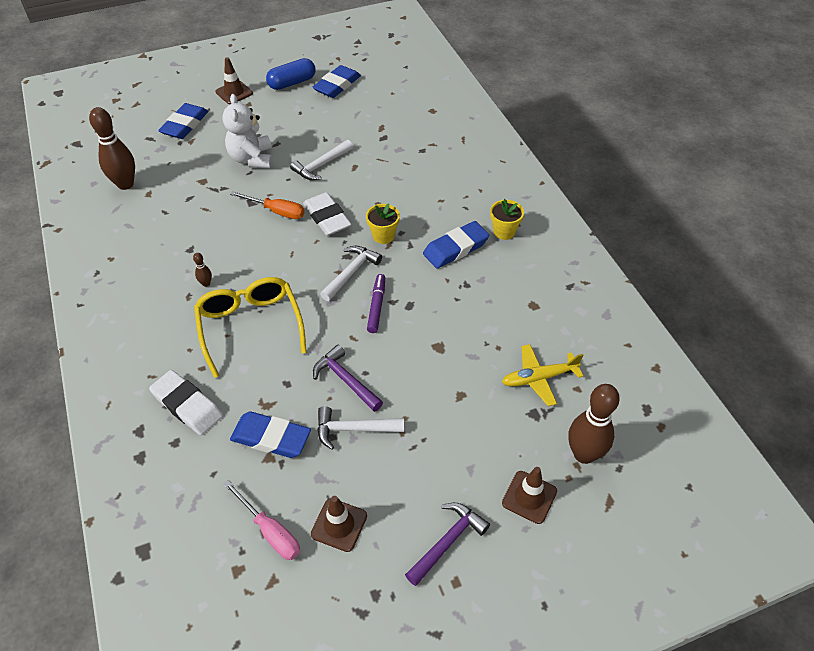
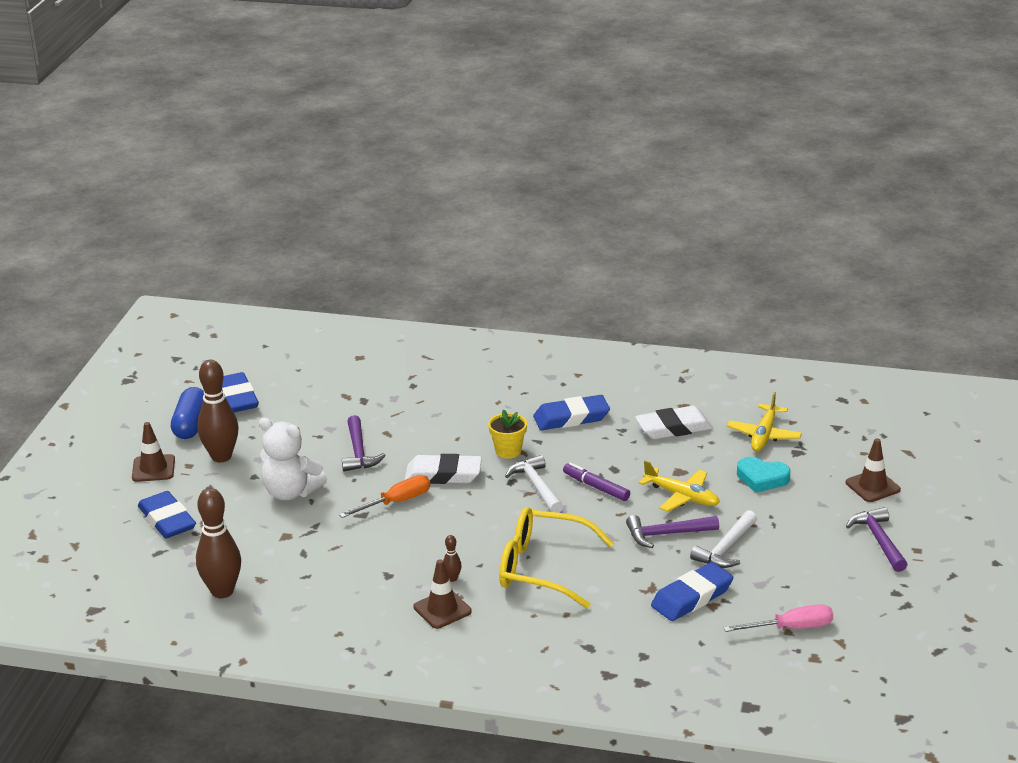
camera: 55 degrees left, 20 degrees down
(187, 405) = (605, 635): white eraser -> white eraser (673, 428)
(321, 165) = (359, 452): white hammer -> purple hammer
(339, 525) = (816, 589): brown traffic cone -> brown traffic cone (442, 609)
(405, 365) = (681, 496): none -> yellow plane
(456, 248) = (571, 418): blue eraser -> blue eraser turned 75 degrees clockwise
(474, 407) = (762, 478): none -> turquoise heart
(504, 231) = (580, 385): yellow flower pot -> none
(584, 454) = (857, 445): brown bowling pin -> brown bowling pin (221, 456)

